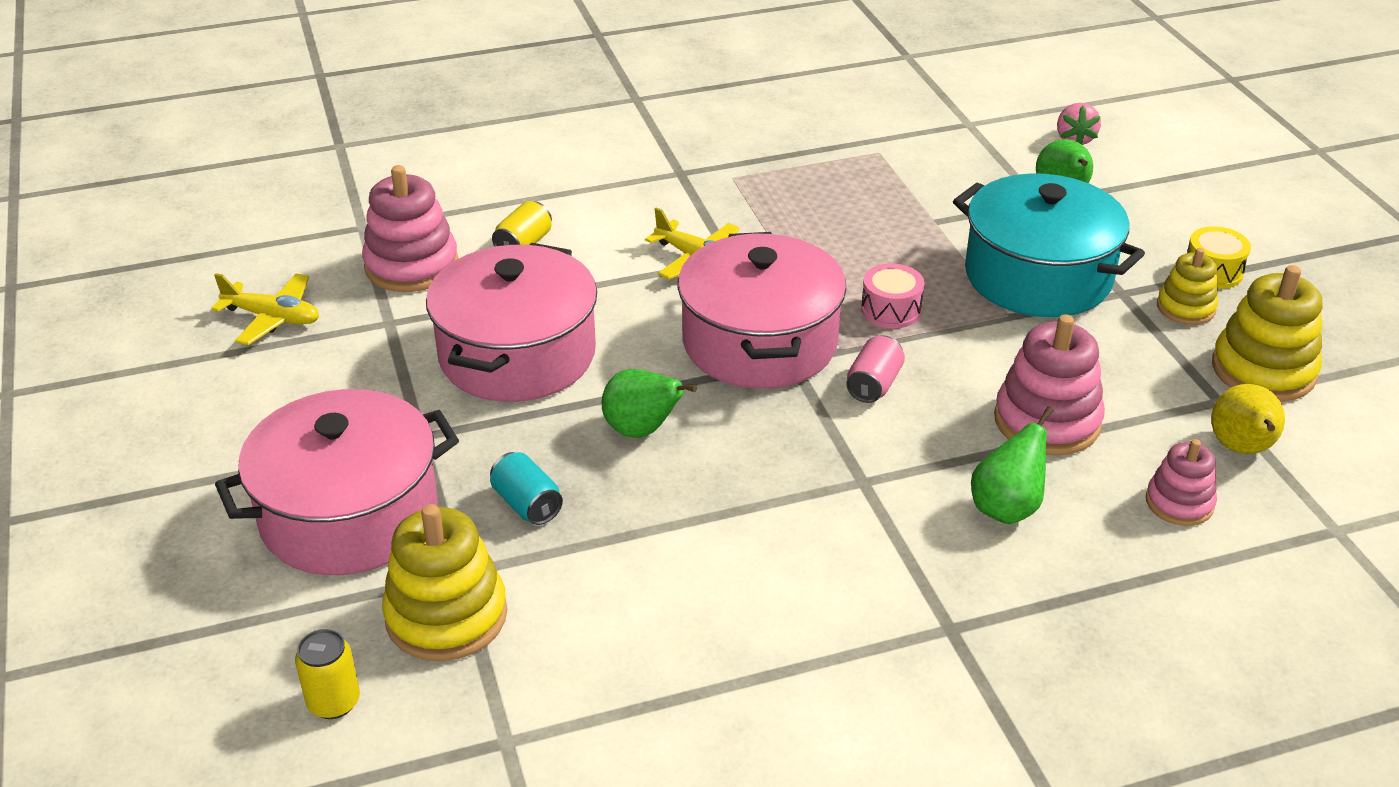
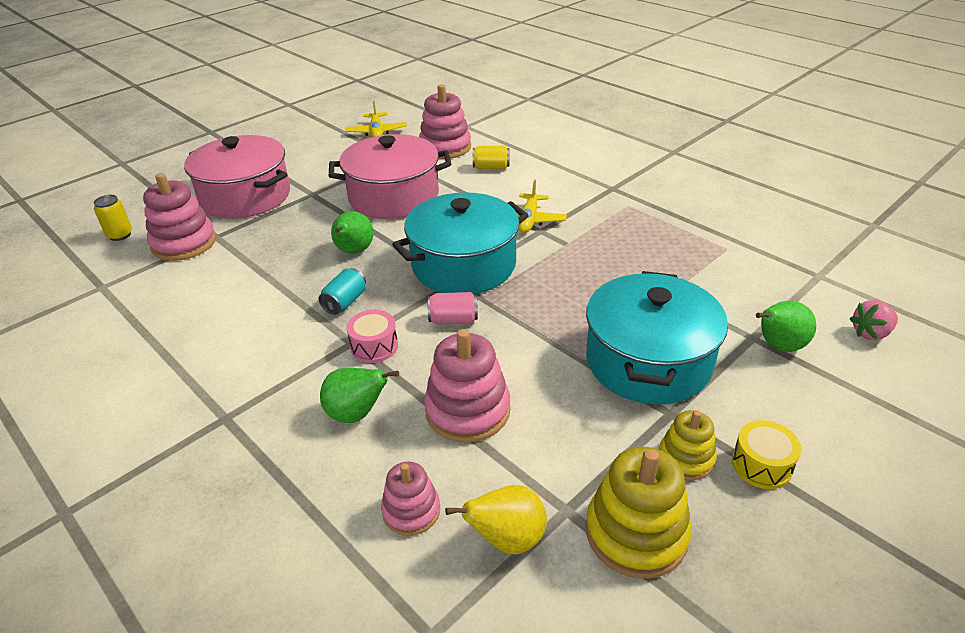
camera: 65 degrees right, 0 degrees up
(446, 616) = (184, 243): yellow stacking toy -> pink stacking toy
(527, 504) = (274, 238): turquoise can -> turquoise can (345, 302)
(759, 342) = (464, 265): pink pot -> turquoise pot
(891, 310) = (541, 304): pink drum -> pink drum (374, 346)

